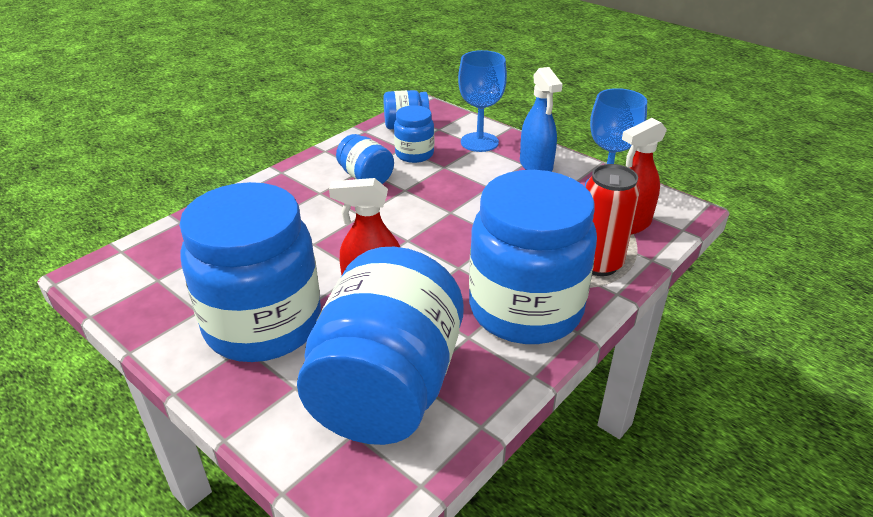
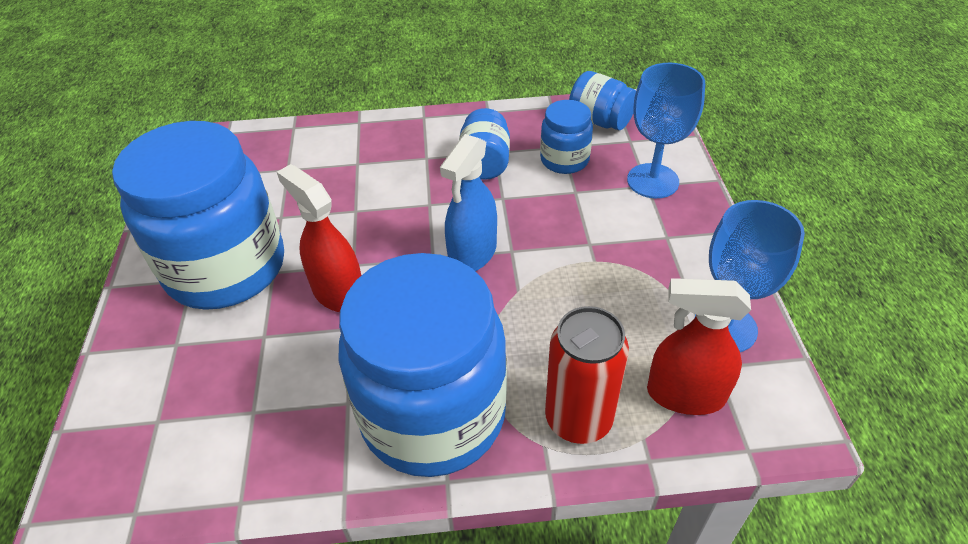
camera: 45 degrees right, 10 degrees up
(386, 388) = (227, 399): blue jar -> none
(536, 166) = (677, 247): blue spray bottle -> blue spray bottle (472, 254)

